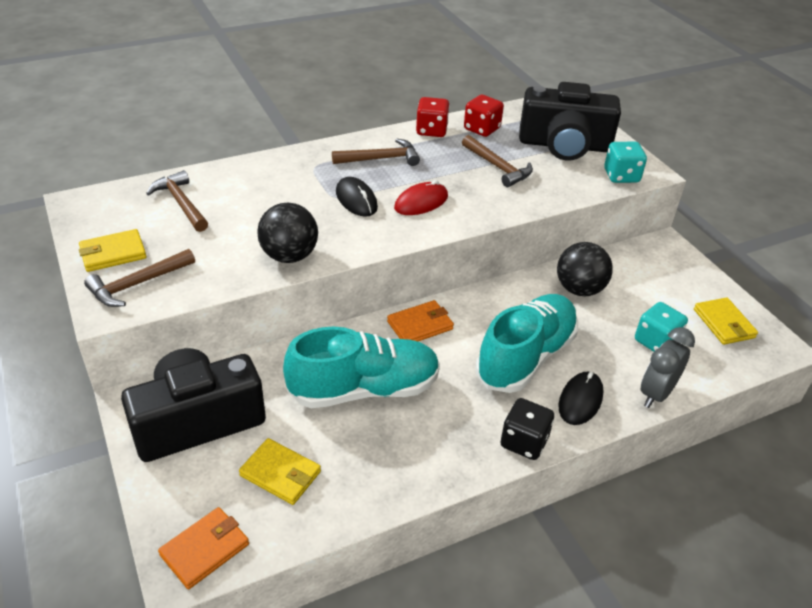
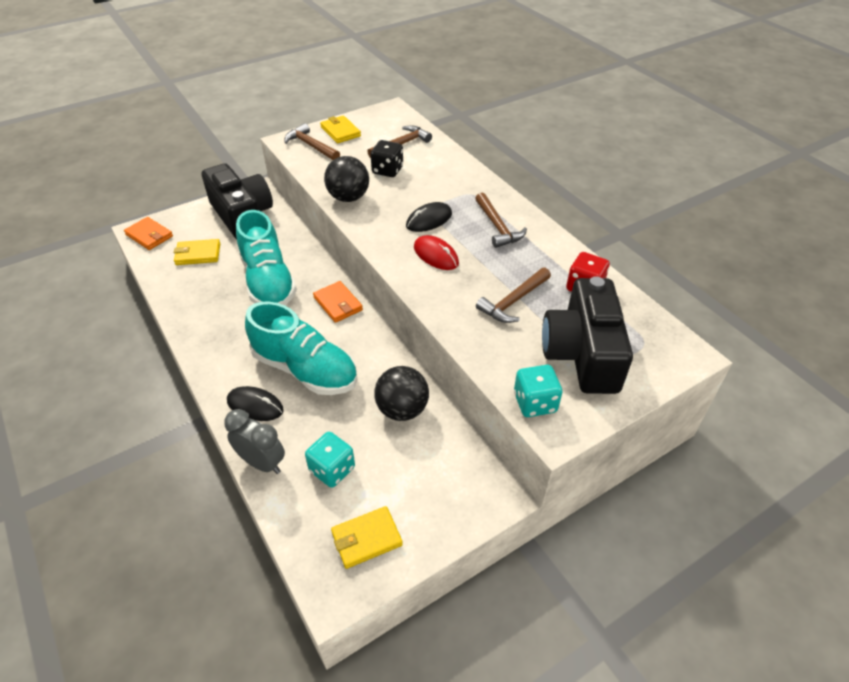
camera: 85 degrees right, 5 degrees up
(280, 473) = (198, 254): yellow wallet -> yellow wallet turned 60 degrees clockwise
(431, 130) = (563, 253): red dice -> none
(524, 442) = (213, 369): black dice -> black dice (387, 170)

